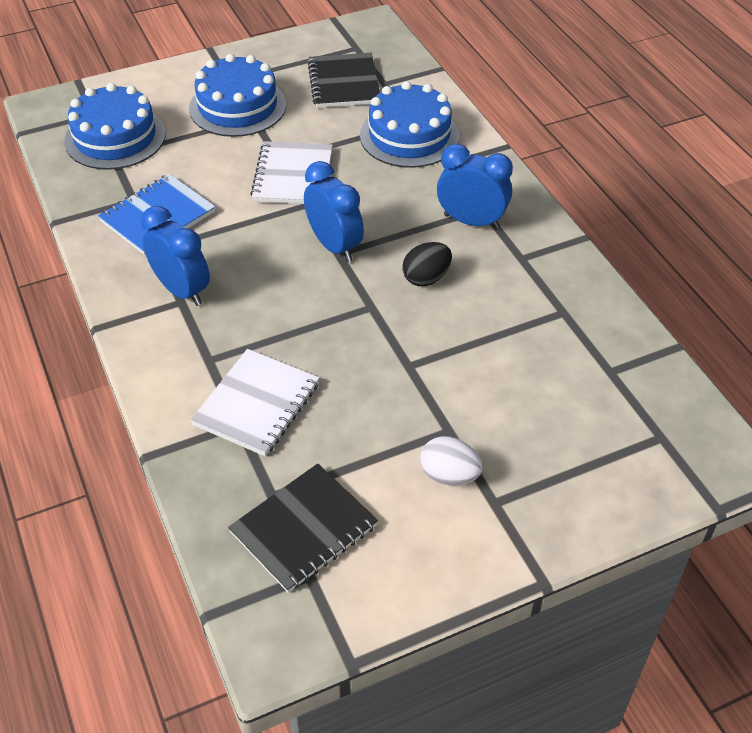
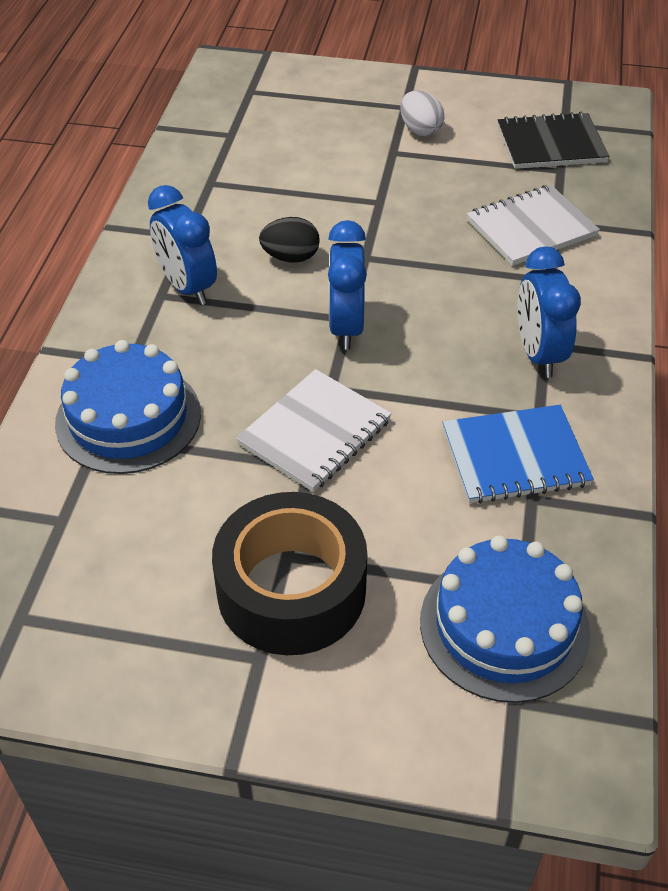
camera: 145 degrees left, 0 degrees up
(237, 106) = (291, 590): blue cake -> black tape
(344, 83) = (111, 551): black notebook -> none

